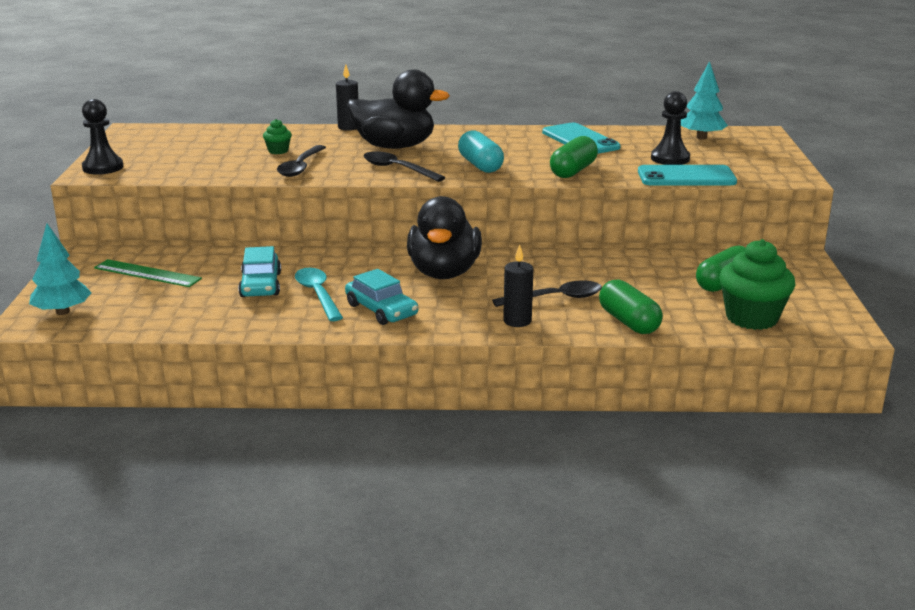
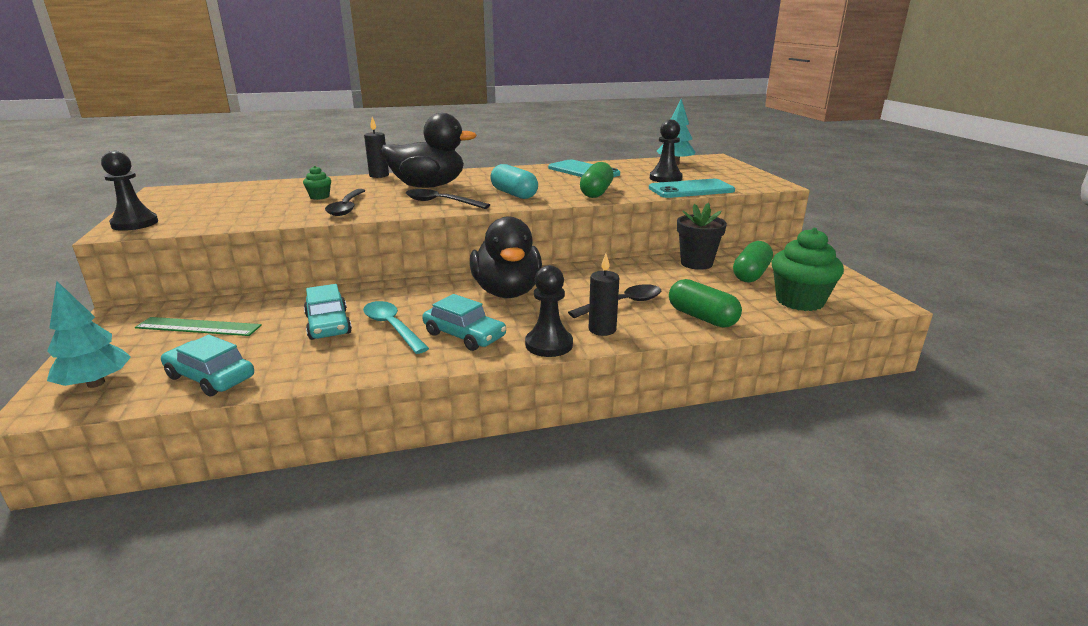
camera: 15 degrees left, 0 degrees up
(152, 318) = (210, 377): none -> turquoise car
(456, 328) = (549, 344): none -> black pawn
(671, 264) = (696, 263): none -> black flower pot

